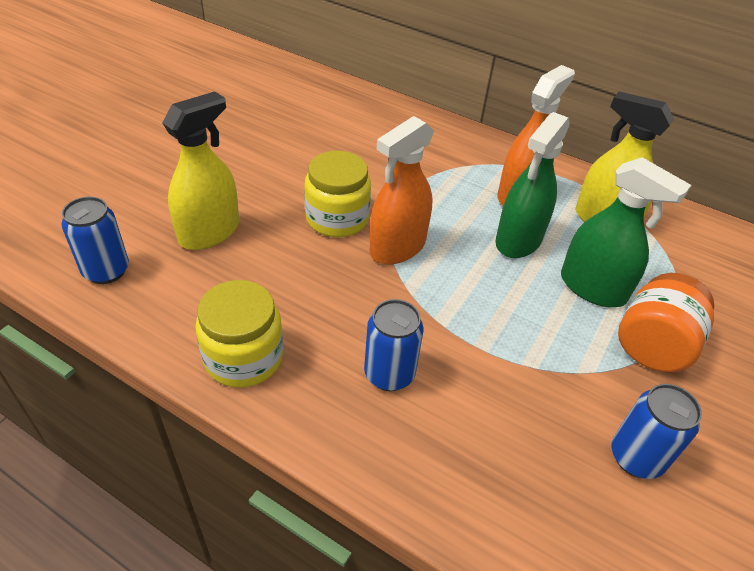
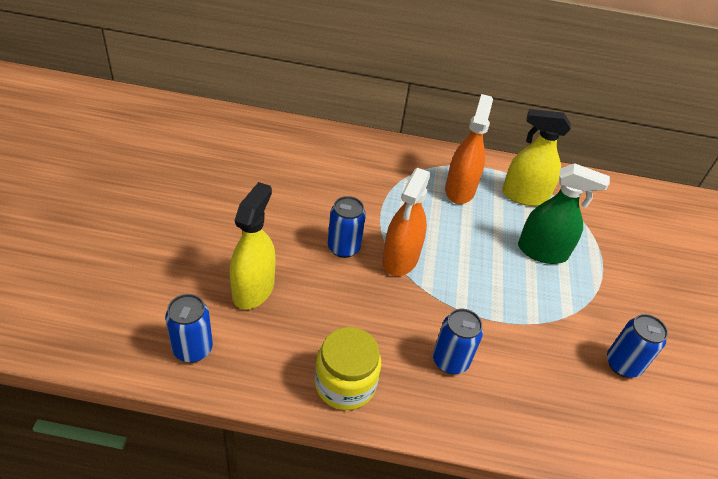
camera: 25 degrees left, 0 degrees up
(337, 218) = (343, 248): yellow jar -> blue can
(518, 240) = (478, 228): green spray bottle -> none
(653, 345) = (596, 282): orange jar -> none

